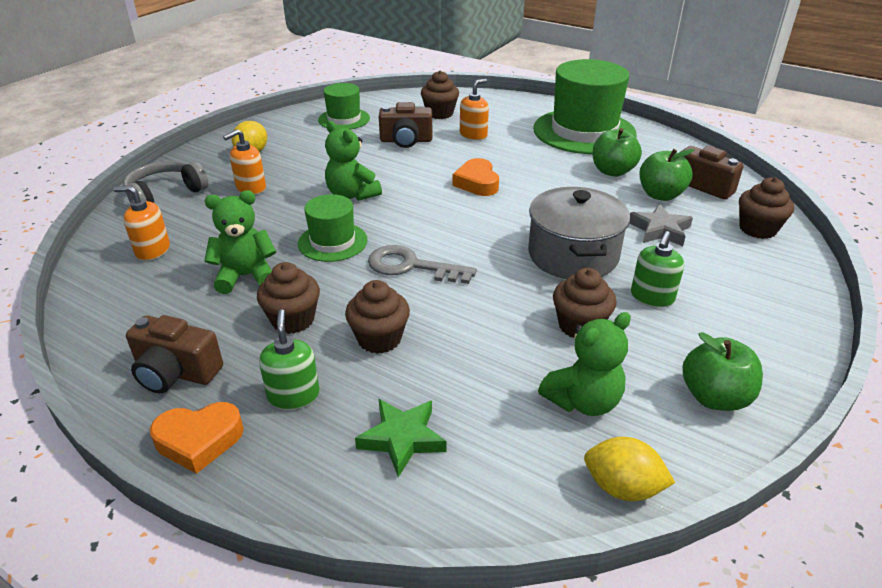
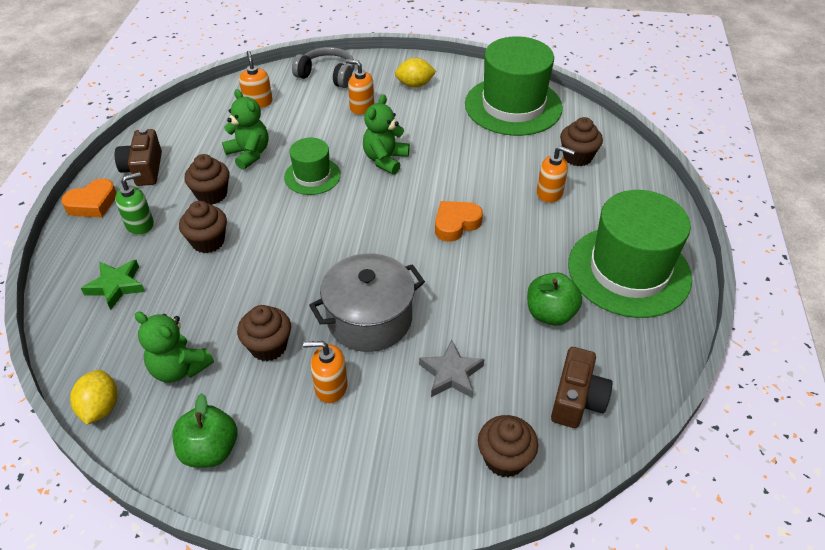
camera: 65 degrees right, 10 degrees up
(199, 440) = (92, 203): orange heart -> orange heart turned 90 degrees counterclockwise
(344, 119) = (513, 106): green hat -> green hat, size x1.91
(406, 141) = (502, 155): brown camera -> none
(411, 266) = (301, 228): grey key -> none
(652, 297) = (330, 387): green soap dispenser -> orange soap dispenser
(660, 195) = (525, 363): green apple -> none

